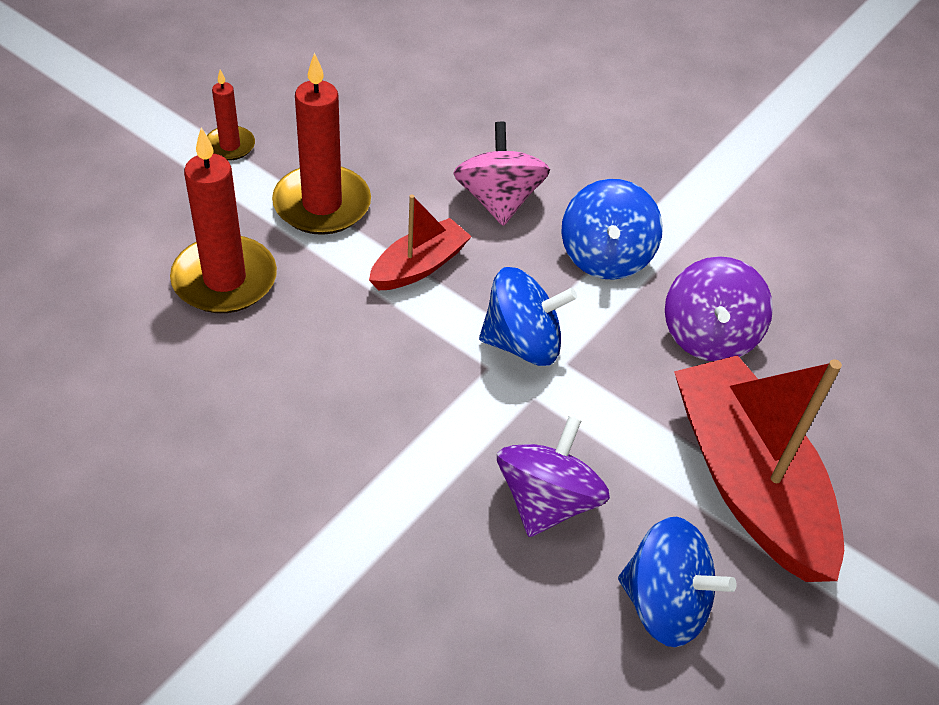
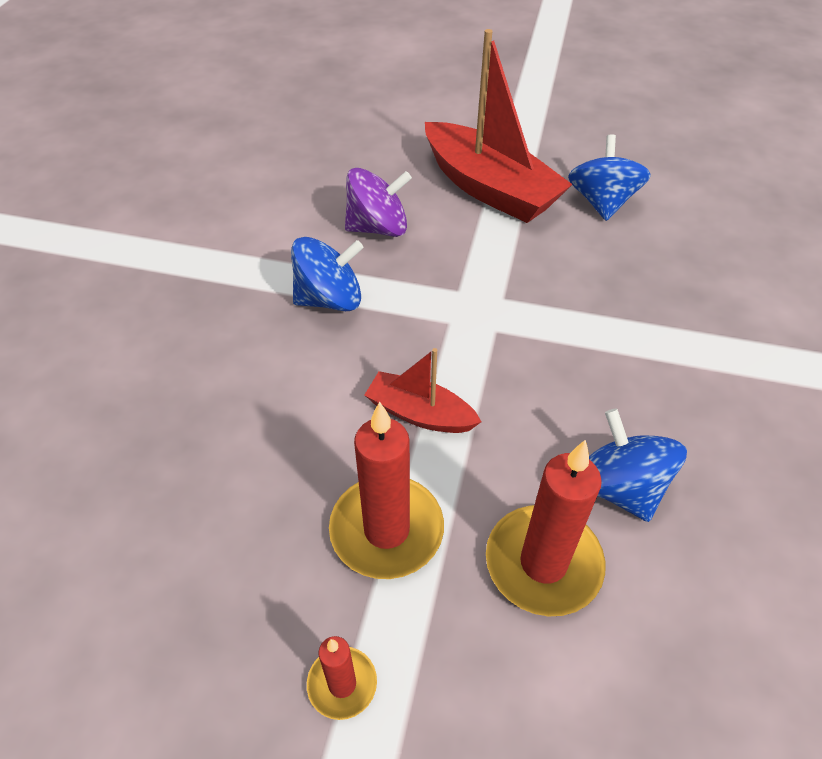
camera: 110 degrees left, 0 degrees up
(498, 200) = (298, 389): pink spinning top -> none
(522, 343) = (457, 319): blue spinning top -> blue spinning top (619, 487)
(547, 500) = (580, 266): purple spinning top -> none
(747, 482) = (489, 188): red boat -> red boat turned 90 degrees counterclockwise

